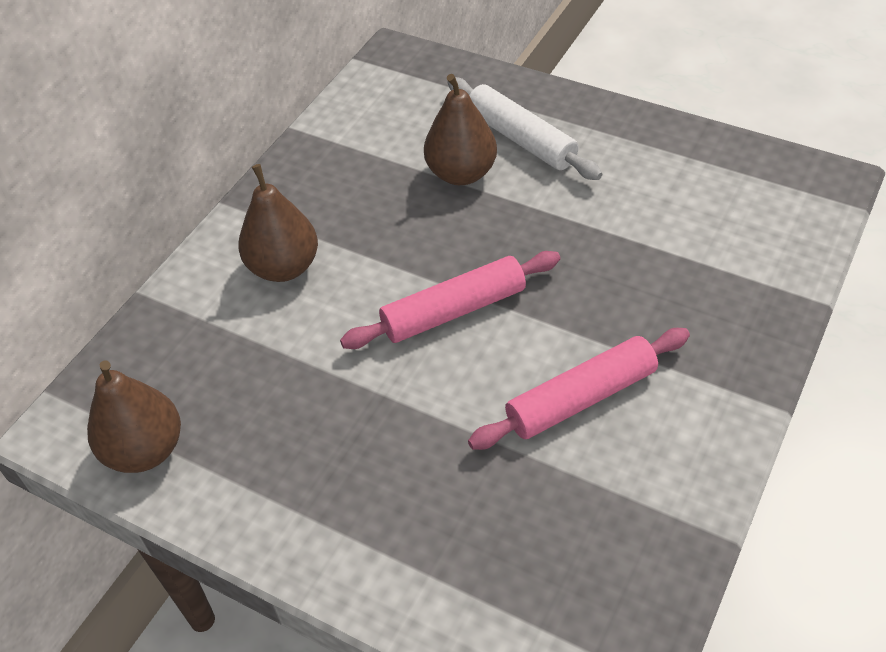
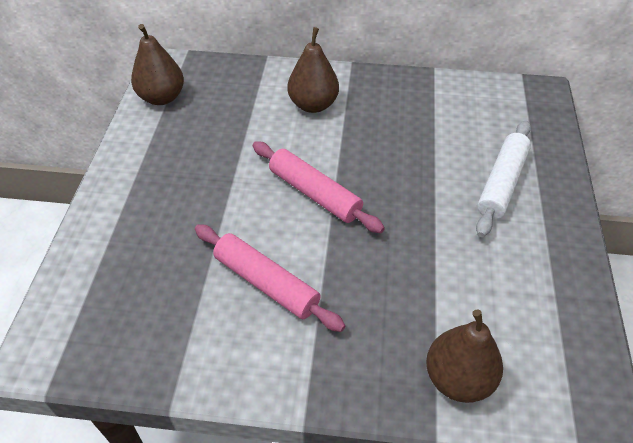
camera: 65 degrees right, 0 degrees up
(461, 173) = (444, 161): brown pear -> brown pear (458, 378)

